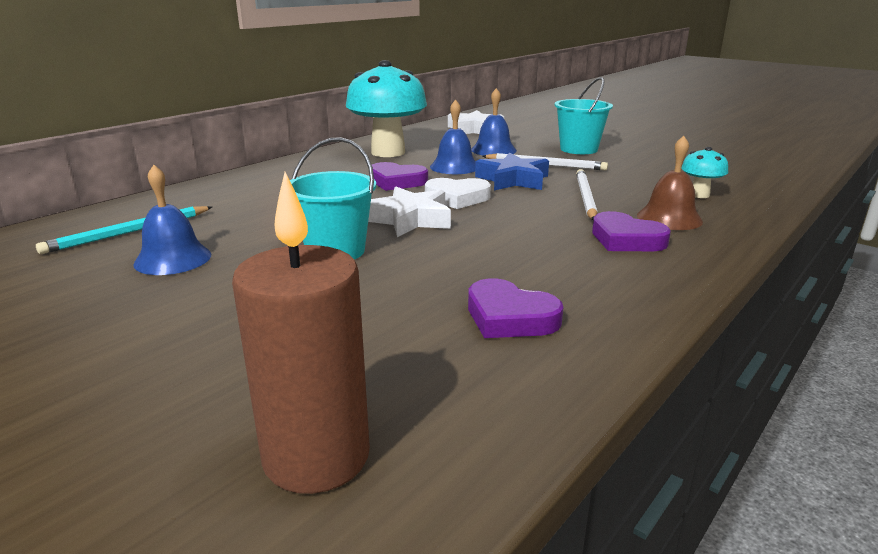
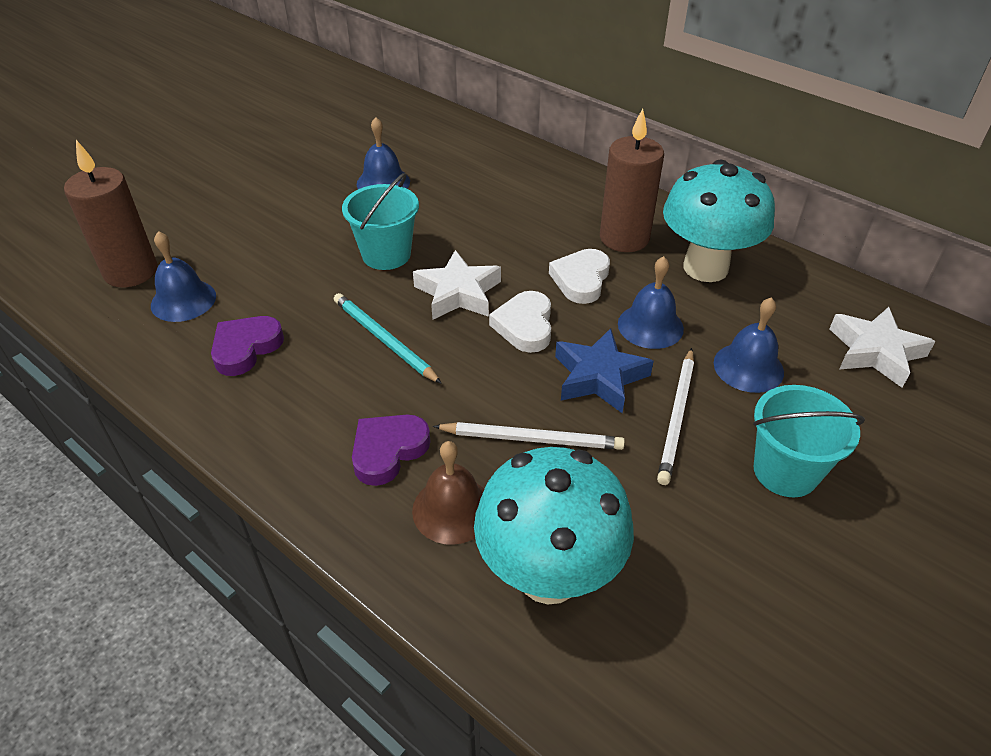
camera: 90 degrees right, 20 degrees up
(129, 232) = (437, 153): turquoise pencil -> turquoise pencil (384, 340)
(342, 169) = (624, 238): none -> brown candle
(396, 181) = (581, 280): purple heart -> white heart
(410, 380) = (183, 300): none -> blue bell
(699, 195) = (549, 575): turquoise mushroom -> turquoise mushroom, size x2.23

